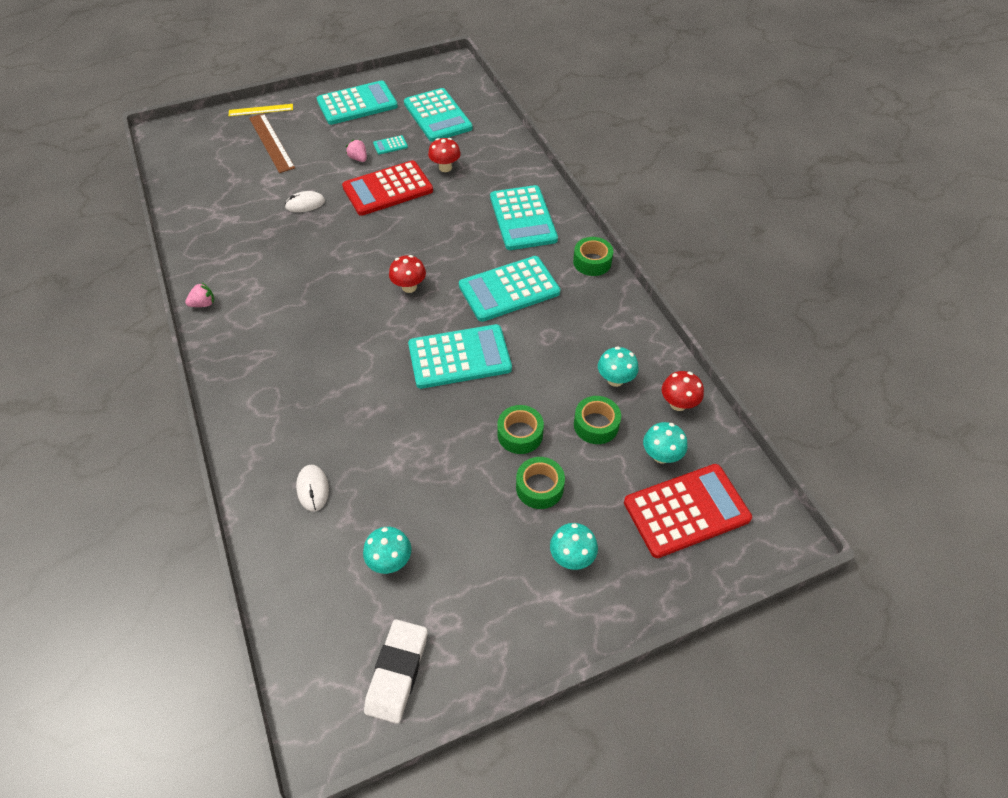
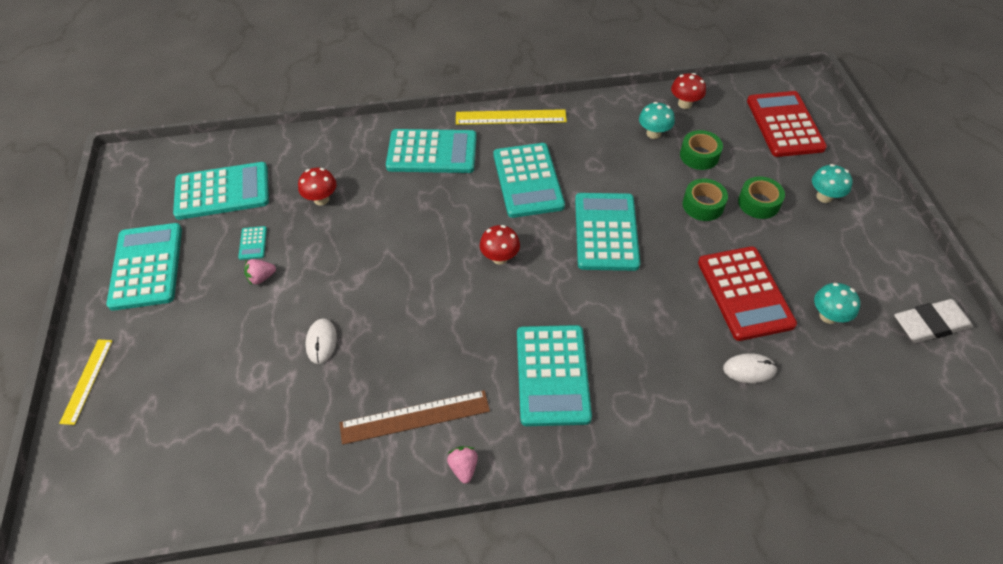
camera: 75 degrees left, 0 degrees up
(271, 142) = (172, 372): brown ruler -> brown ruler (415, 417)
(290, 342) = (552, 375): none -> turquoise calculator
(388, 189) = (333, 256): red calculator -> red calculator (745, 293)
(397, 672) = (930, 324): white eraser -> white eraser turned 45 degrees counterclockwise
(592, 262) = (510, 117): green tape -> yellow ruler
(661, 455) = (733, 125): turquoise mushroom -> none

